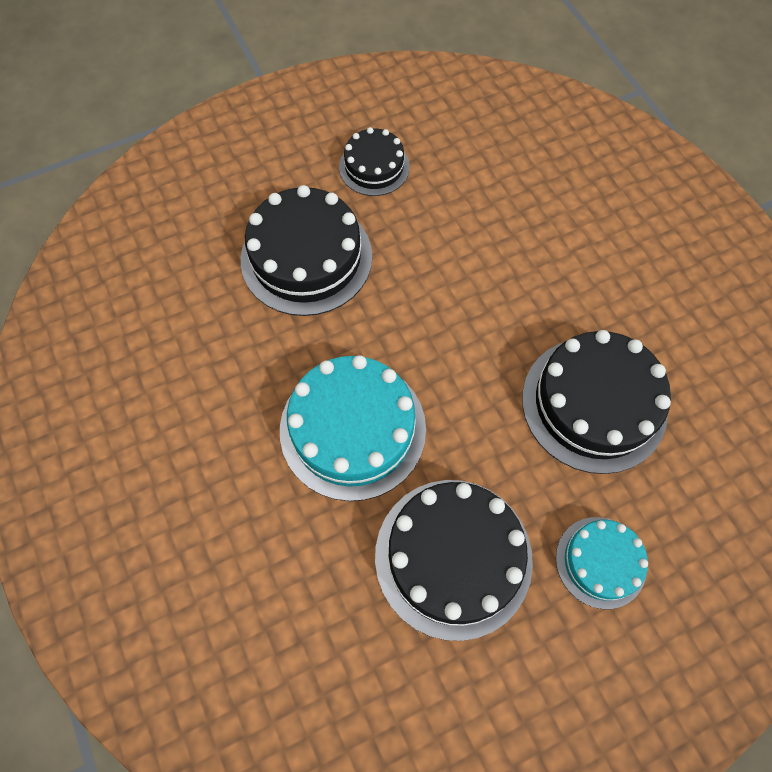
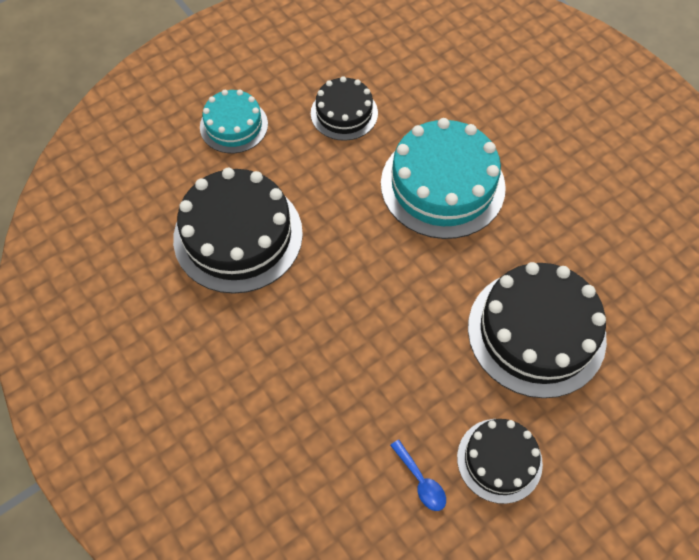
camera: 170 degrees right, 5 degrees down
(442, 162) = (420, 481): none -> blue spoon
(453, 557) = (344, 113): black cake -> black cake, size x0.57

